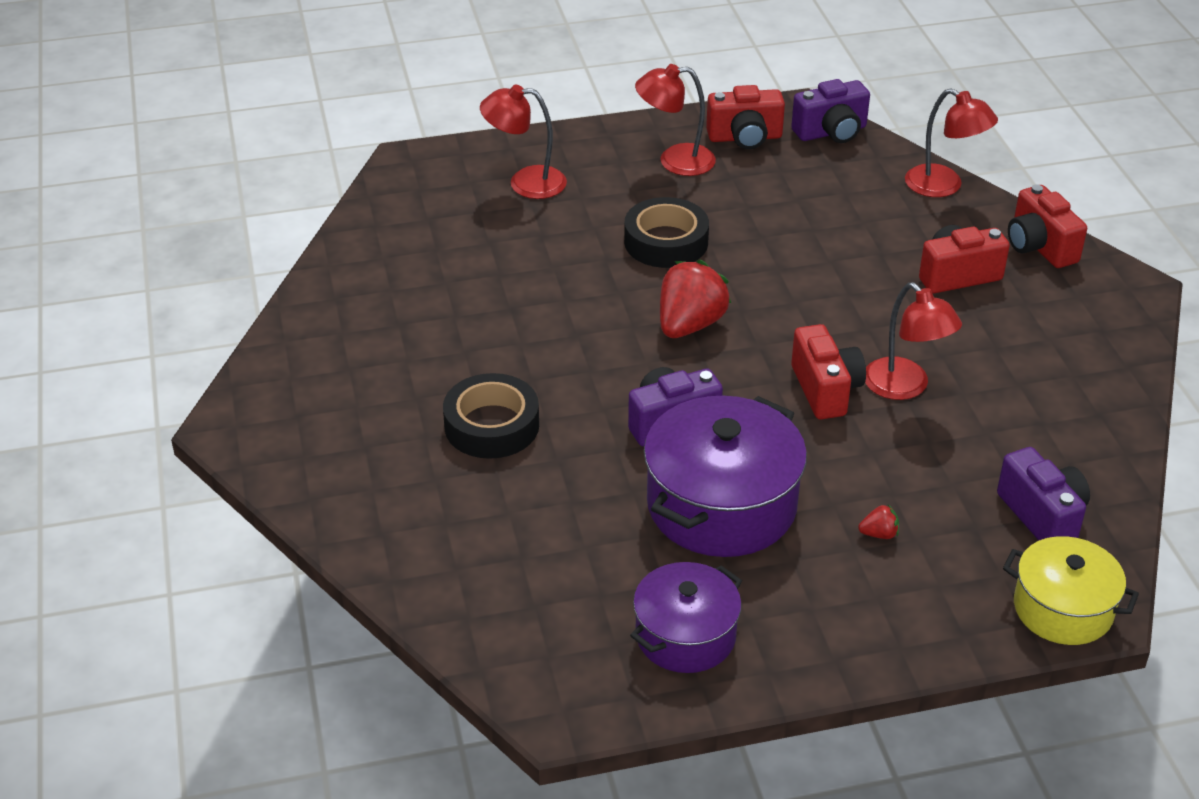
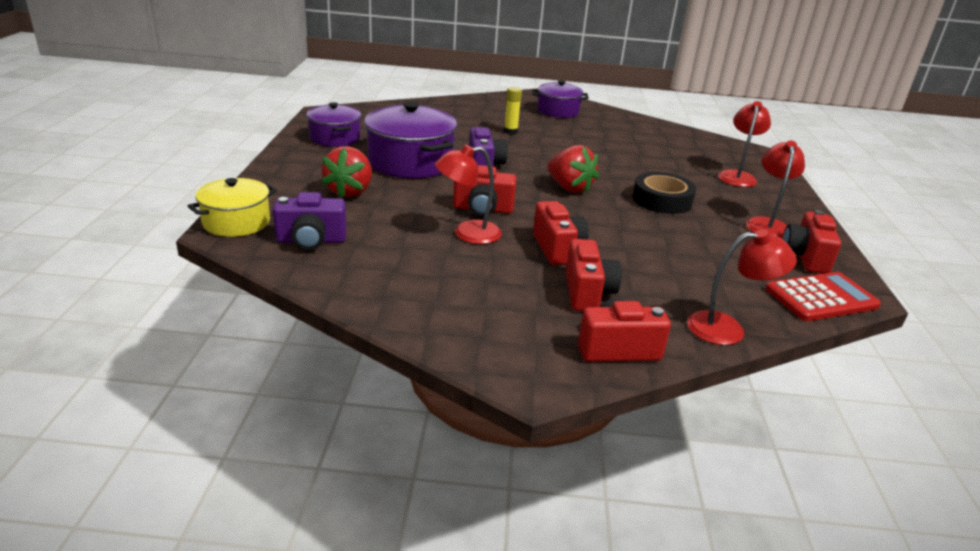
camera: 105 degrees right, 10 degrees down
(333, 388) = (558, 111): none -> purple pot
(491, 425) = (510, 131): black tape -> yellow glue stick
(831, 132) = (821, 298): purple camera -> red calculator
(879, 309) = (557, 249): none -> red camera
(879, 534) = (350, 191): red strawberry -> red strawberry, size x2.35
(944, 186) = (727, 329): red lamp -> red lamp turned 150 degrees counterclockwise

